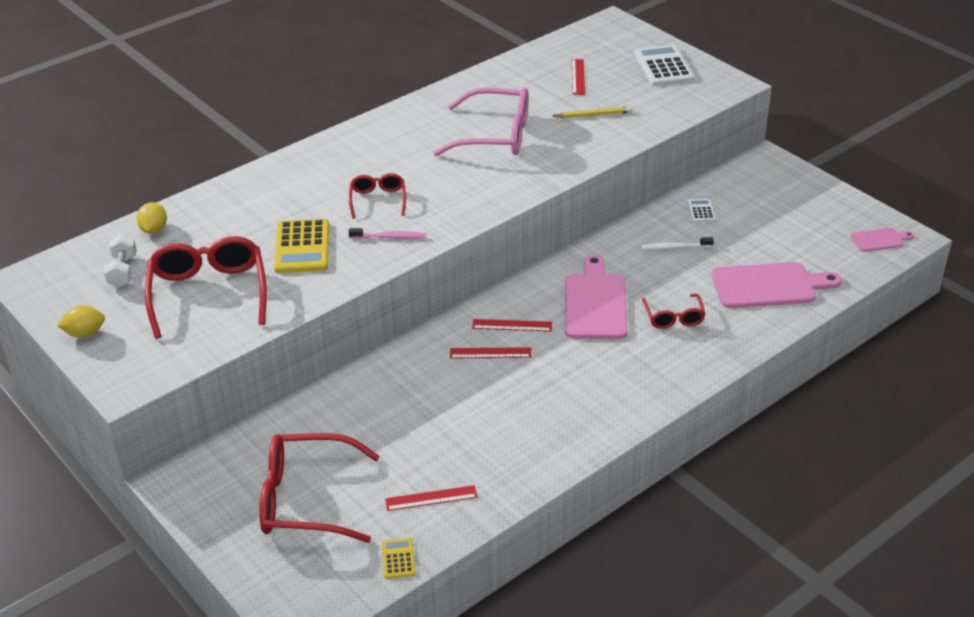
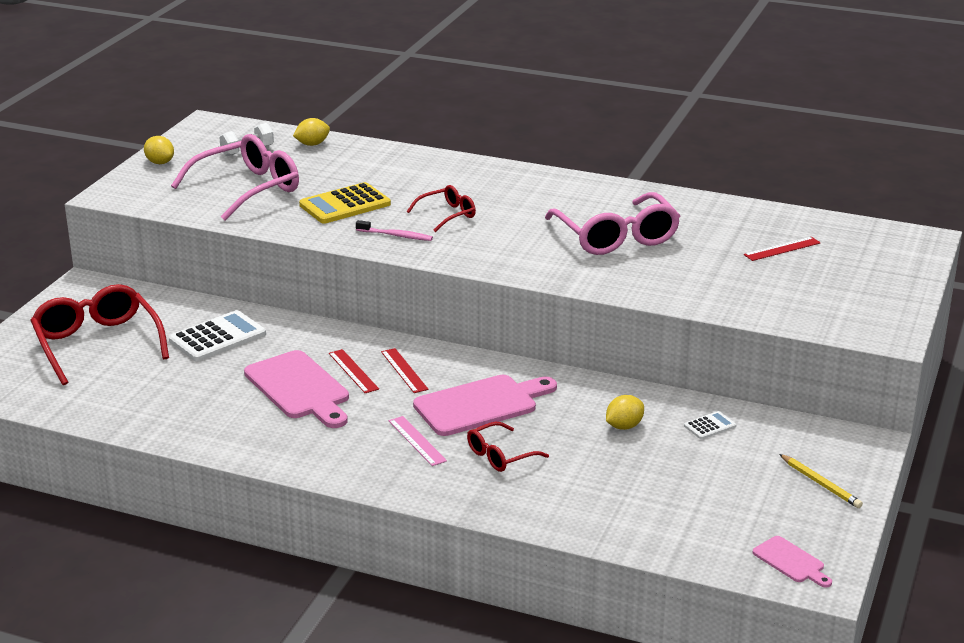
camera: 60 degrees right, 10 degrees down
(208, 293) = (247, 189): red glasses -> pink glasses
(389, 237) = (396, 235): pink toothbrush -> pink toothbrush turned 45 degrees counterclockwise
(398, 559) = (53, 405): yellow calculator -> none
(431, 498) = (135, 398): red ruler -> none
(593, 115) = (718, 275): yellow pencil -> yellow pencil (820, 484)
(623, 352) = (417, 441): none -> pink ruler
(663, 66) = (870, 289): white calculator -> white calculator (217, 337)
(675, 247) = (624, 426): white toothbrush -> yellow lemon
(769, 286) = (615, 502): pink cutting board -> pink cutting board (299, 388)

